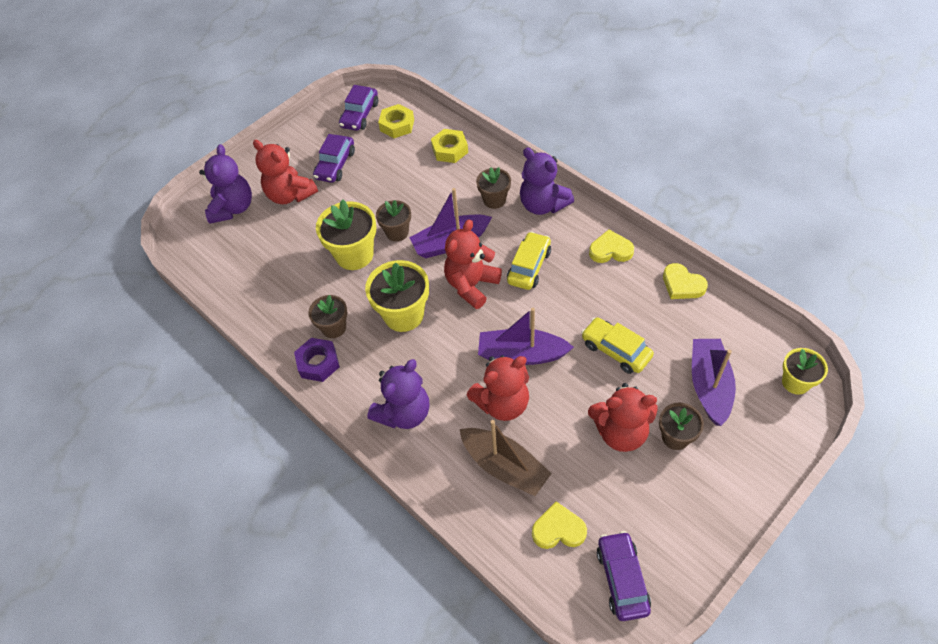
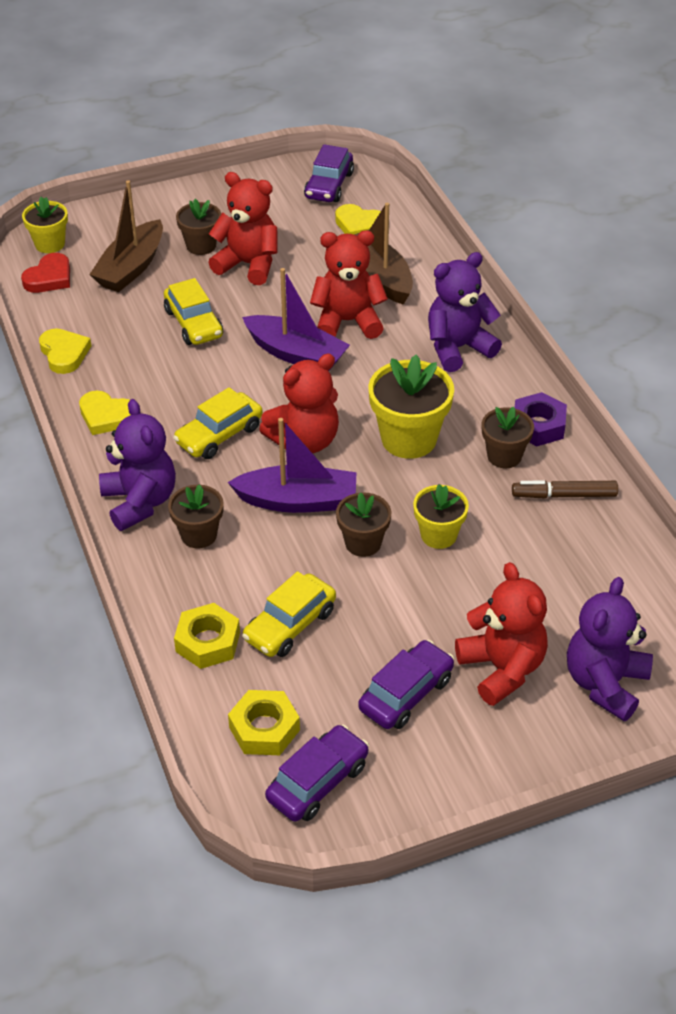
camera: 160 degrees left, 10 degrees down
(284, 313) = (564, 495): none -> brown marker
(354, 255) = (438, 535): yellow flower pot -> yellow flower pot, size x0.61
(412, 173) = (290, 625): none -> yellow car
(709, 386) = (131, 267): purple boat -> brown boat
(760, 347) = (49, 278): none -> red heart

